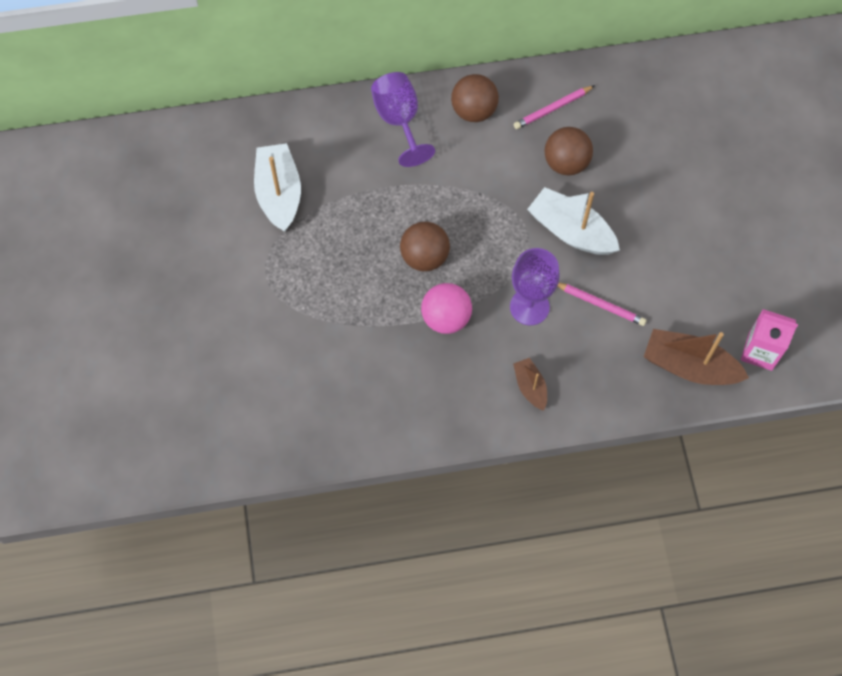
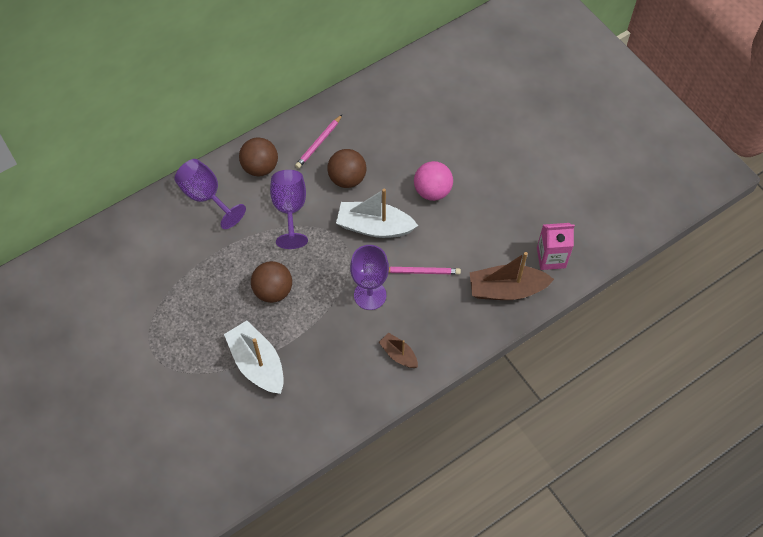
camera: 25 degrees left, 5 degrees down
(279, 194) = (136, 289): white boat -> white boat (257, 364)
(446, 318) = (311, 330): pink ball -> pink ball (432, 191)
(485, 173) = (290, 209): none -> purple goblet

